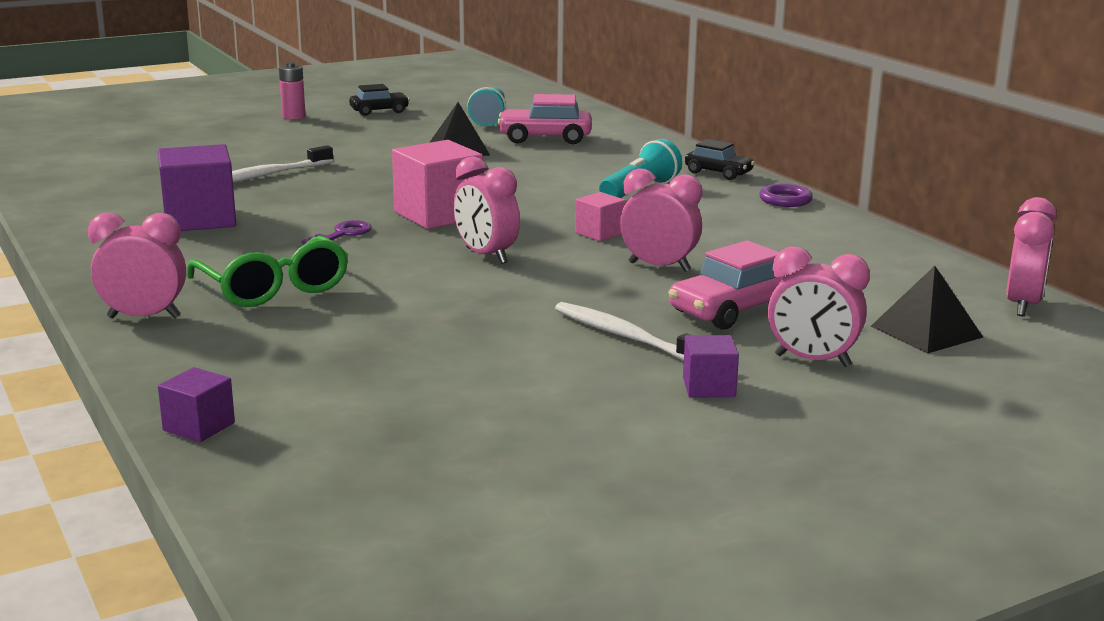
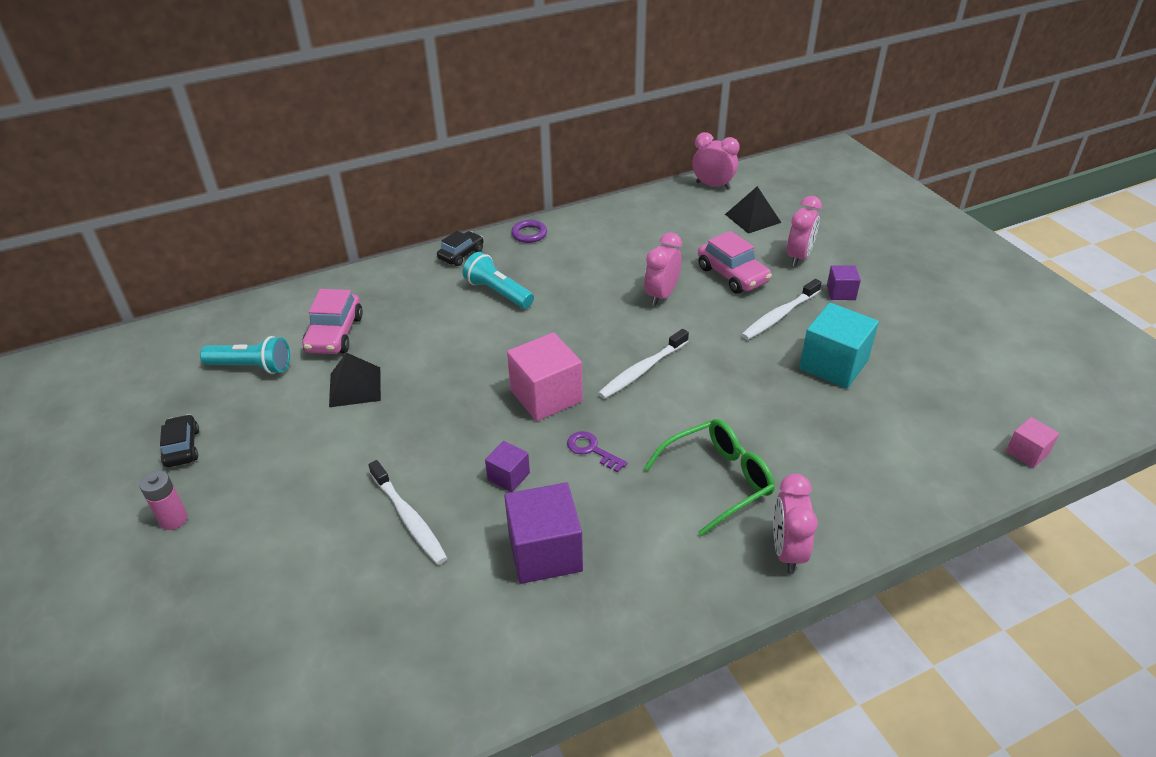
camera: 85 degrees left, 20 degrees up
(199, 426) = (955, 491): purple cube -> purple cube (508, 476)
(486, 256) = (642, 370): pink clock -> white toothbrush
(501, 367) = (833, 365): none -> turquoise cube
(599, 233) = (594, 316): pink cube -> pink cube (1027, 452)

